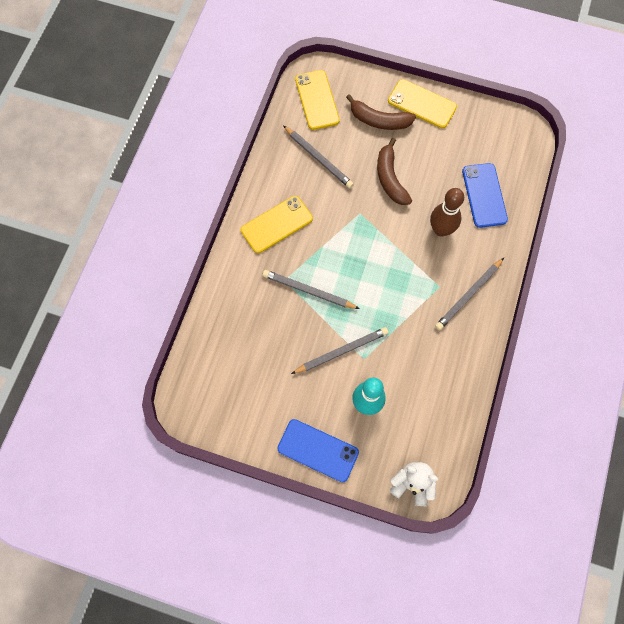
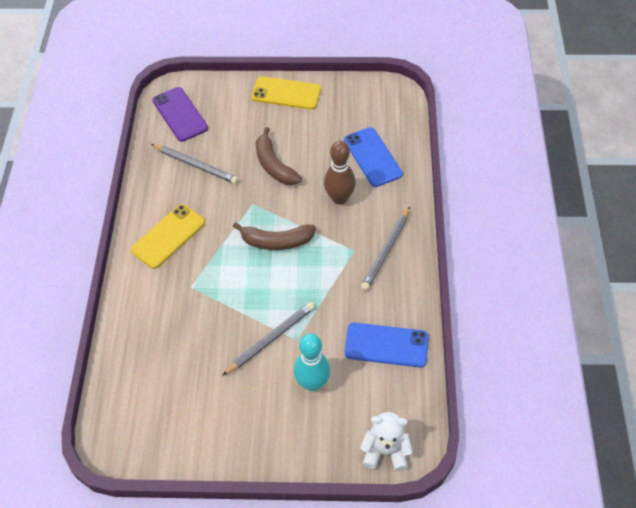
camera: 15 degrees left, 15 degrees down
(308, 291) = (219, 290): grey pencil -> none
(317, 100) = (180, 114): yellow phone -> purple phone
(318, 450) = (273, 446): blue phone -> blue phone (386, 345)
(379, 120) = (248, 117): brown banana -> brown banana (276, 241)

